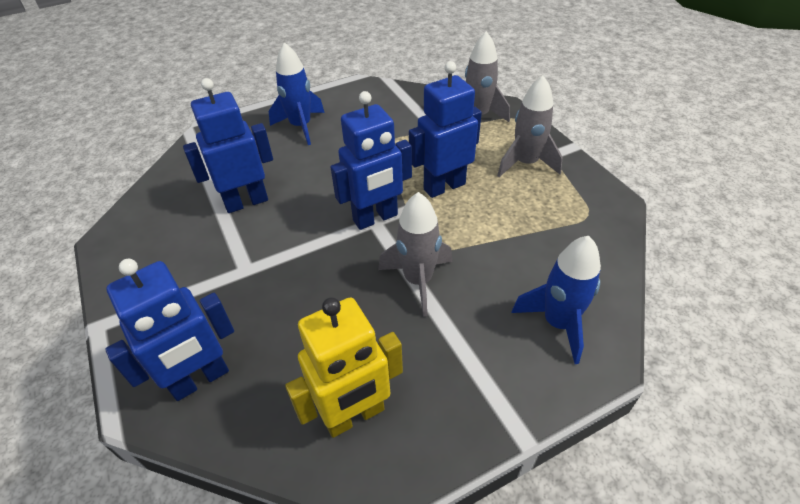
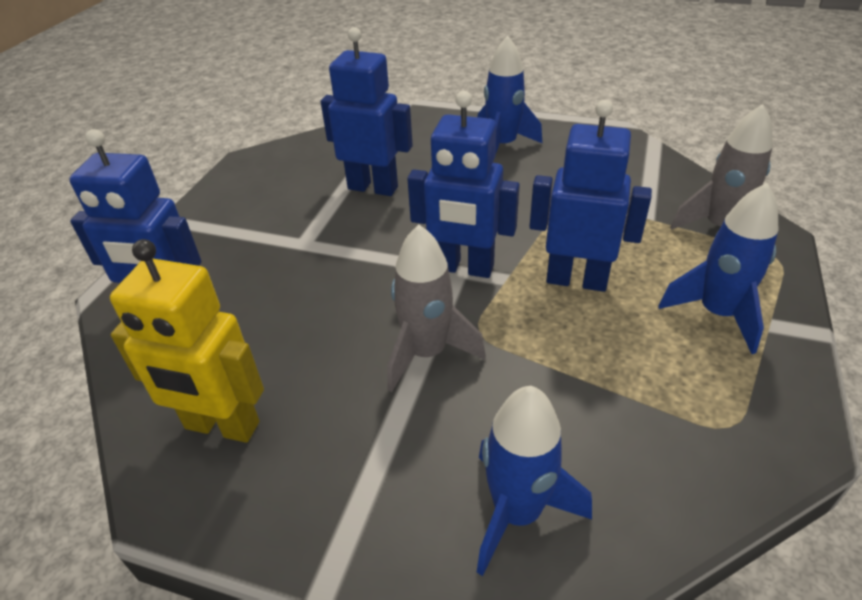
camera: 45 degrees right, 5 degrees down
(525, 163) = (716, 314): grey rocket -> blue rocket

